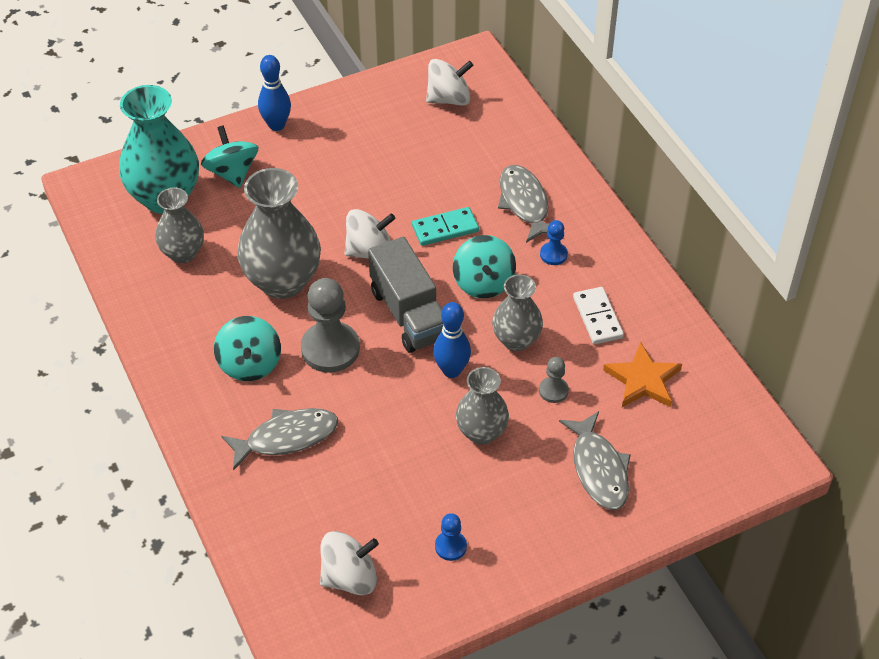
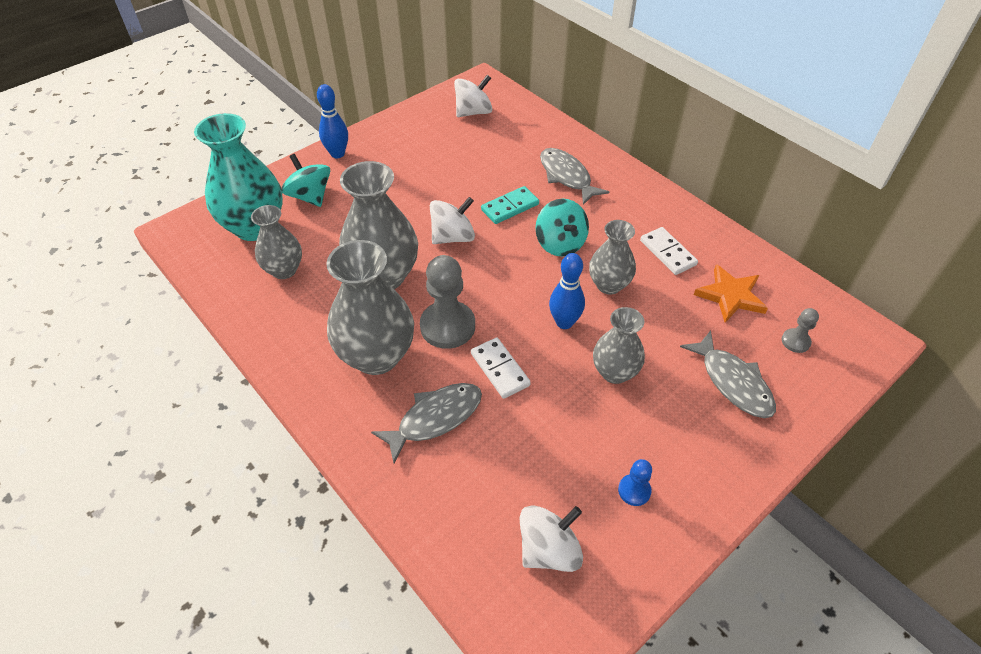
camera: 15 degrees left, 0 degrees up
(250, 364) = (376, 356): turquoise spinning top -> grey vase
(366, 404) = (499, 369): none -> white domino
(409, 314) = (507, 282): grey truck -> none
(553, 254) = (608, 210): blue pawn -> none
(553, 391) = (660, 321): grey pawn -> grey pawn (795, 341)

